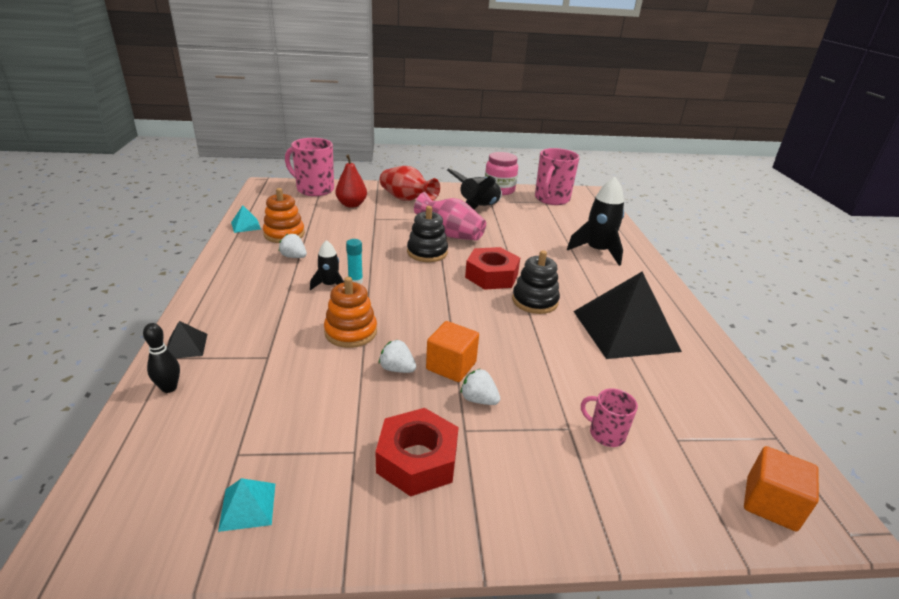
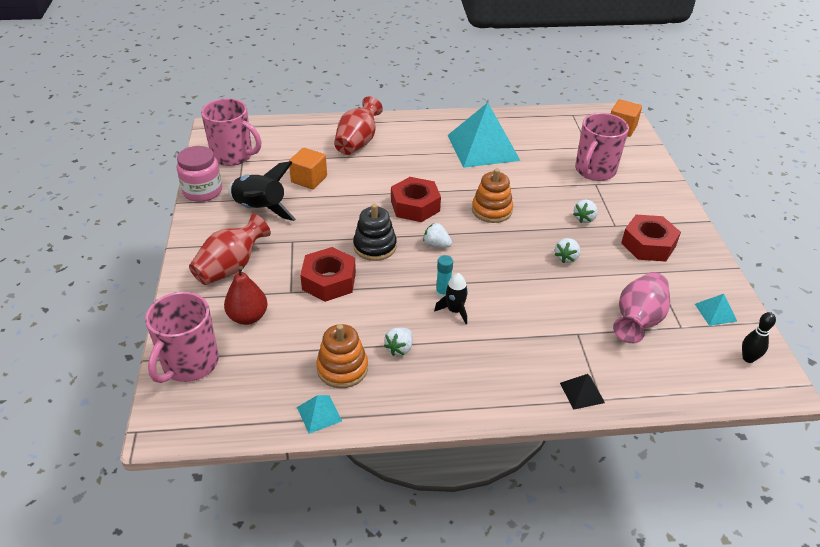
camera: 90 degrees left, 10 degrees up
(169, 388) = (636, 385): black bowling pin -> black bowling pin (748, 358)
(351, 332) = (528, 287): orange stacking toy -> orange stacking toy (492, 210)
(384, 232) = (329, 281): none -> red nut
(427, 283) = (436, 245): none -> white strawberry
(450, 234) = (331, 230): pink vase -> pink vase (638, 320)
(451, 366) = (553, 231): orange cube -> orange cube (309, 179)
(535, 301) = (453, 185): black stacking toy -> none
(597, 251) = (357, 142): black rocket -> red vase
(606, 434) = (594, 171): pink mug -> pink mug, size x1.93
(625, 330) = (483, 147): black pyramid -> turquoise pyramid

